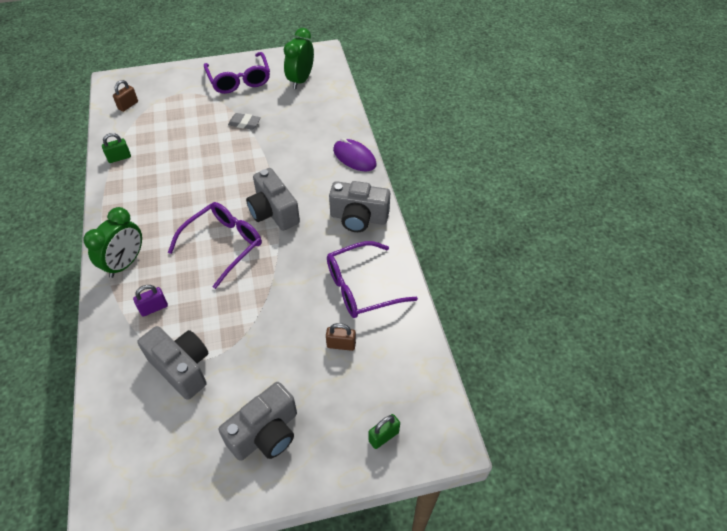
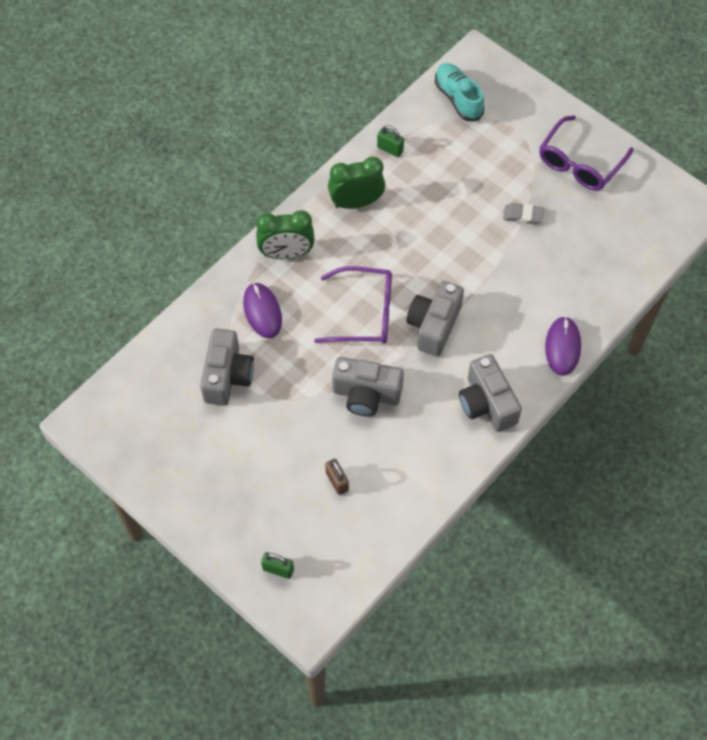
camera: 55 degrees right, 10 degrees up
(128, 105) = (458, 98): brown padlock -> turquoise shoe
(154, 308) = (262, 311): purple padlock -> purple mouse
(244, 123) = (523, 215): grey eraser -> grey eraser turned 60 degrees counterclockwise
(266, 433) = (218, 479): grey camera -> grey camera (366, 394)
(301, 80) = (632, 219): green clock -> green clock (356, 202)
(361, 287) = (408, 459): purple glasses -> none

